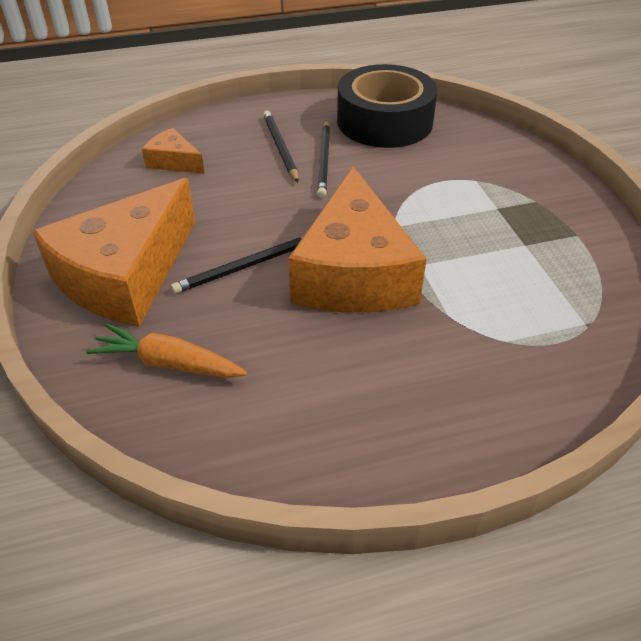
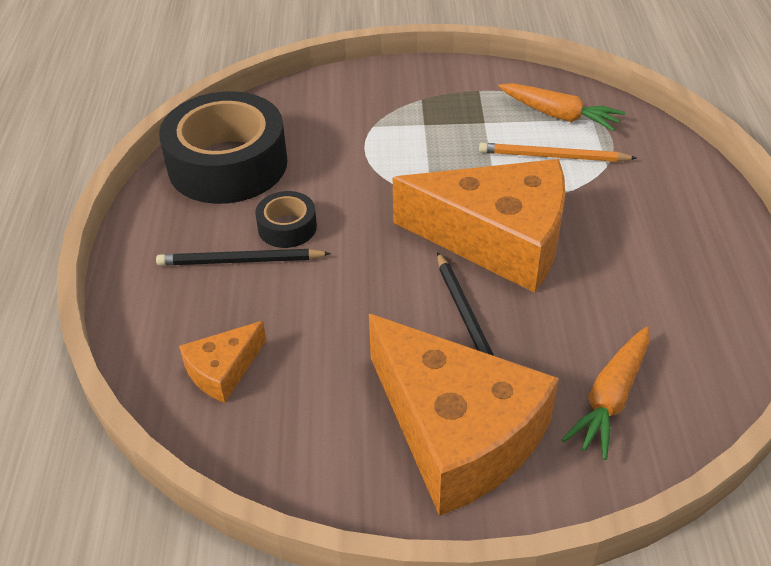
camera: 75 degrees left, 0 degrees up
(324, 160) = (287, 227): black pencil -> black tape
(497, 297) = (552, 156): none -> orange pencil
(573, 295) = (558, 115): none -> orange carrot

